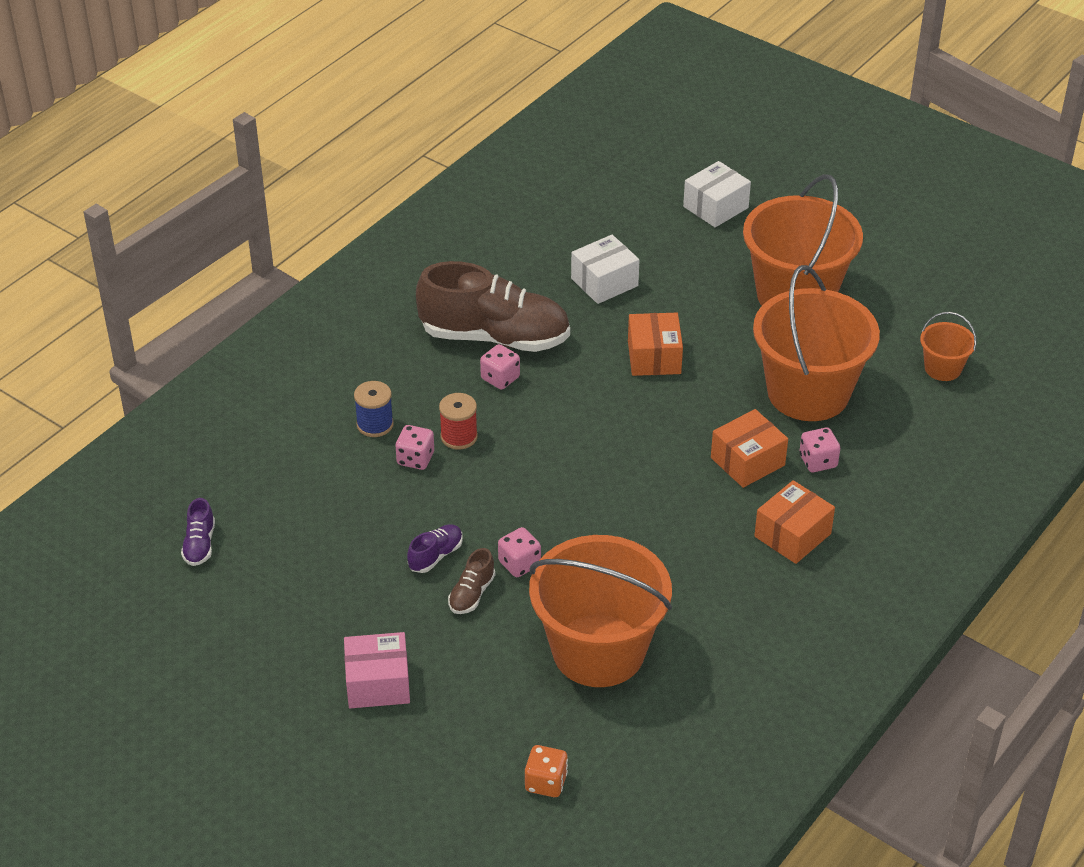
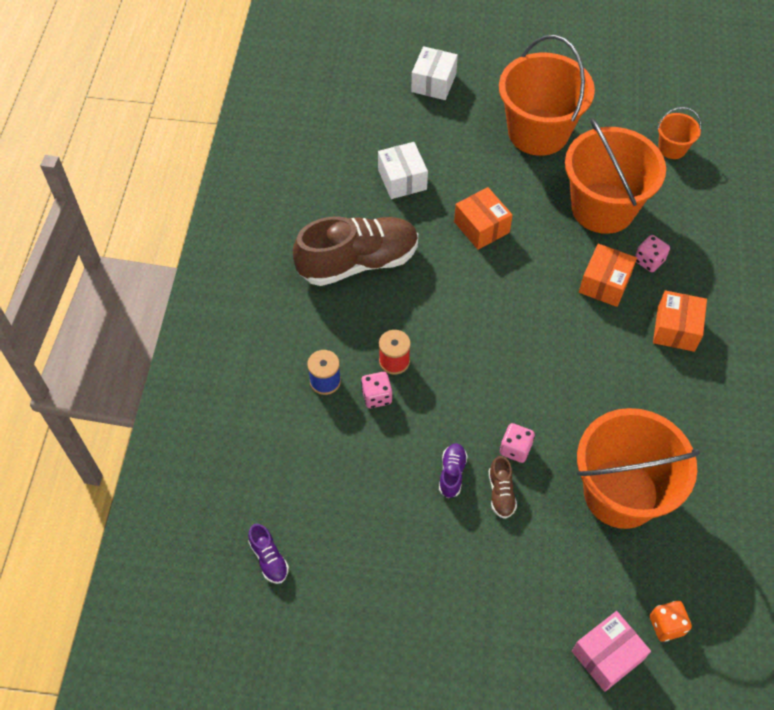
camera: 30 degrees left, 15 degrees up
(378, 683) = (491, 608): pink box -> pink box (607, 656)
(500, 378) = (387, 296): pink dice -> none
(604, 282) = (402, 179): white box -> white box turned 45 degrees counterclockwise

